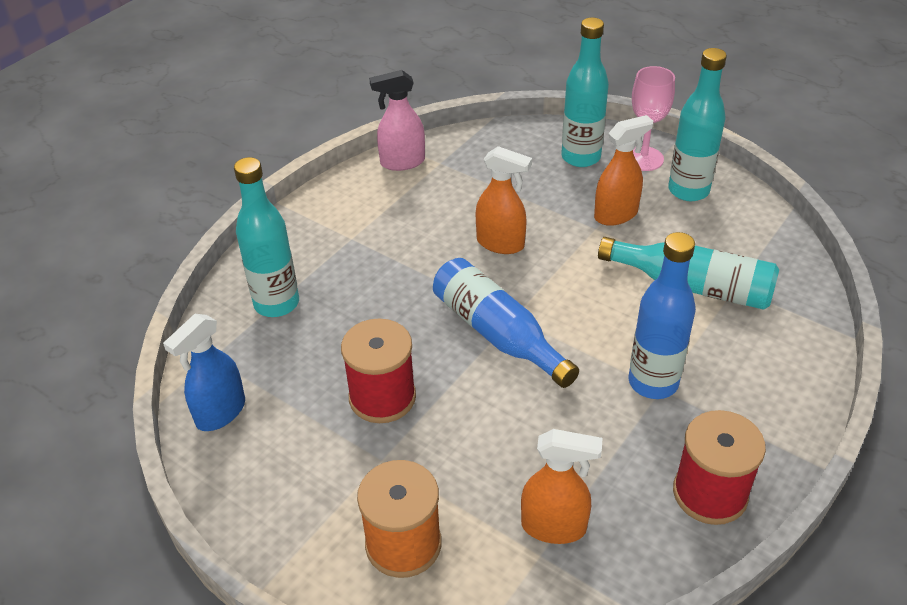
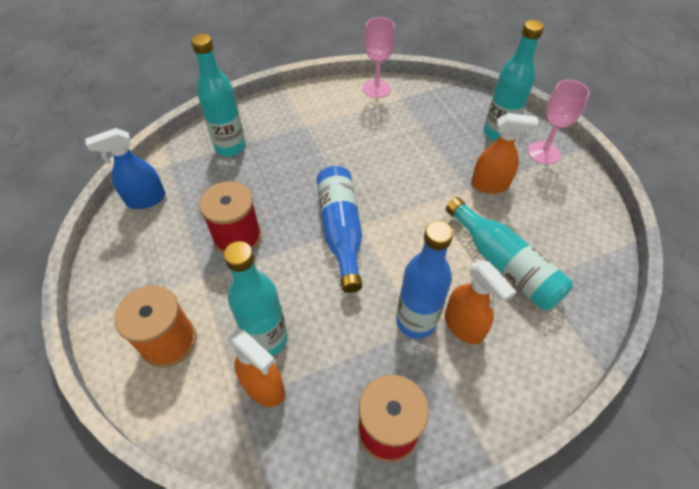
camera: 30 degrees right, 10 degrees up
(402, 162) = (376, 89): pink spray bottle -> pink goblet
(500, 243) = (394, 170): orange spray bottle -> orange spray bottle (463, 326)
(688, 190) = (559, 191): turquoise bottle -> turquoise bottle (267, 339)

